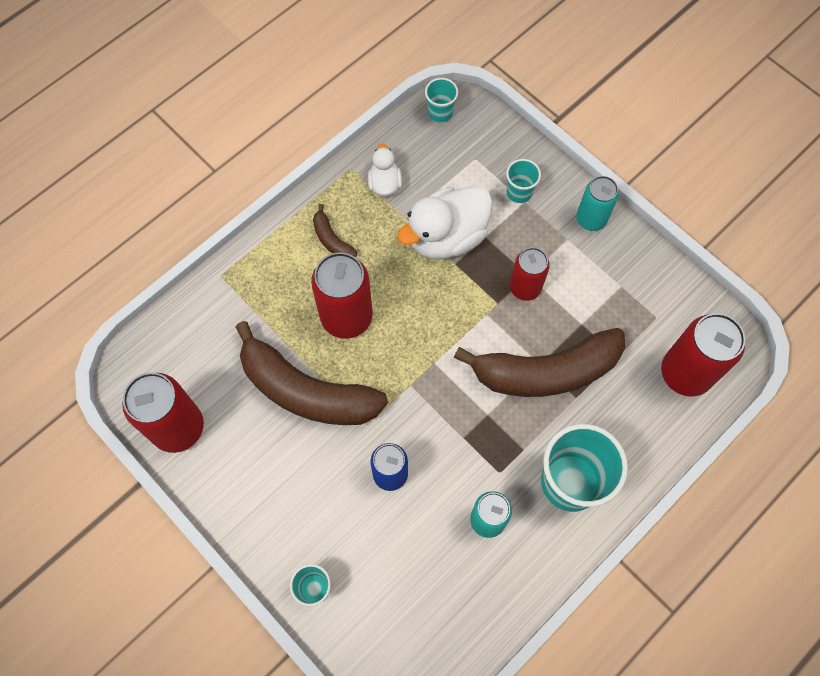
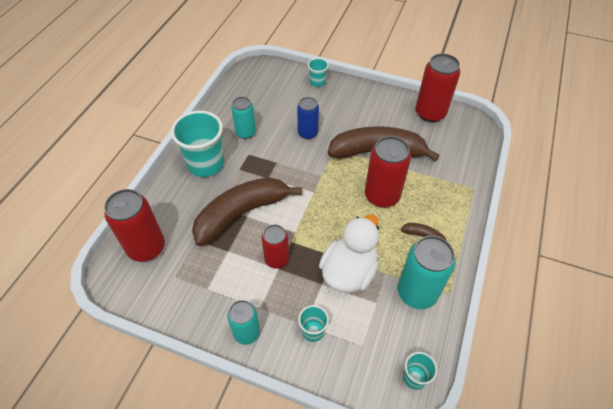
camera: 155 degrees right, 15 degrees down
(385, 184) = (417, 292): white duck -> turquoise can

